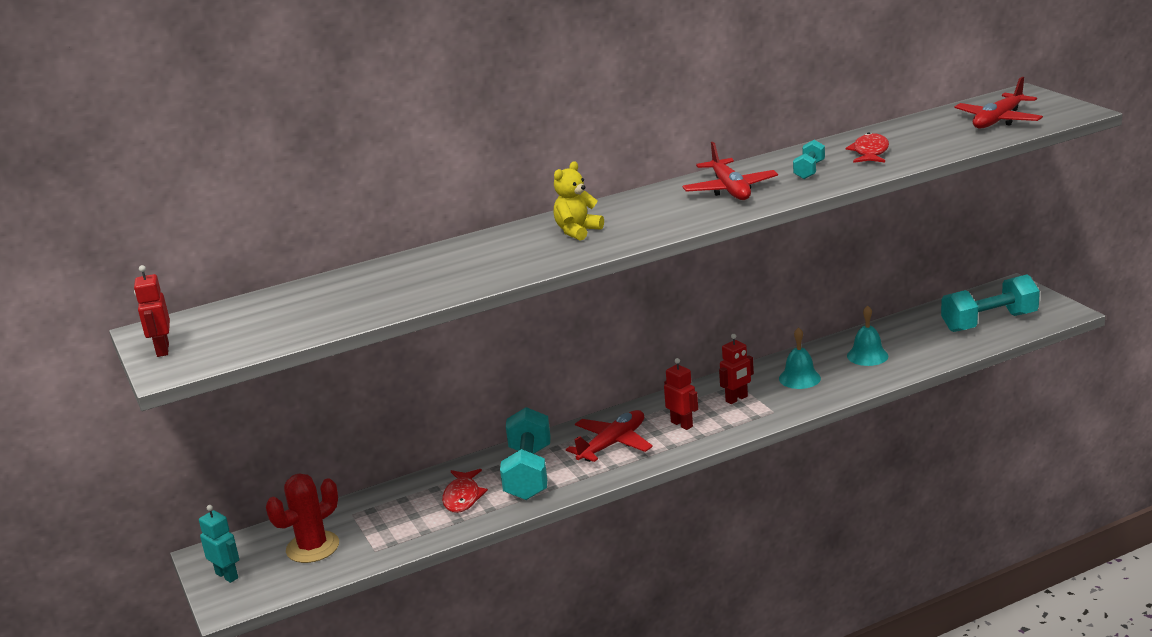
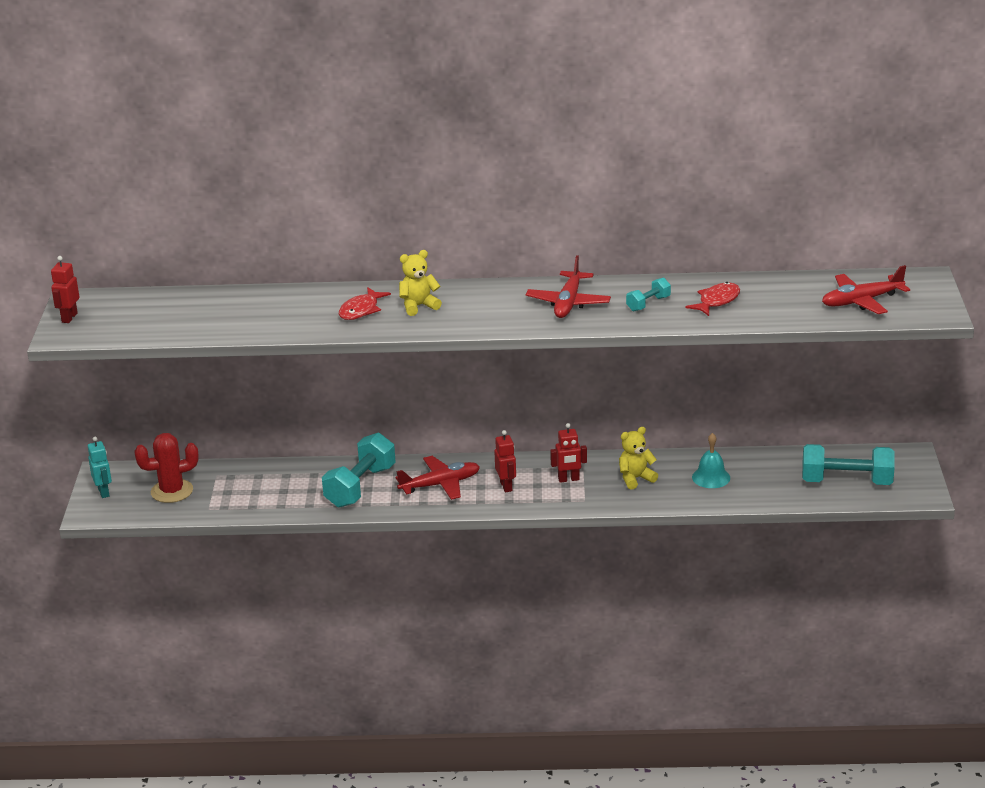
camera: 25 degrees right, 5 degrees up
(462, 497) = (299, 489): red fish -> red fish (361, 310)
(799, 378) = (635, 478): turquoise bell -> yellow teddy bear

